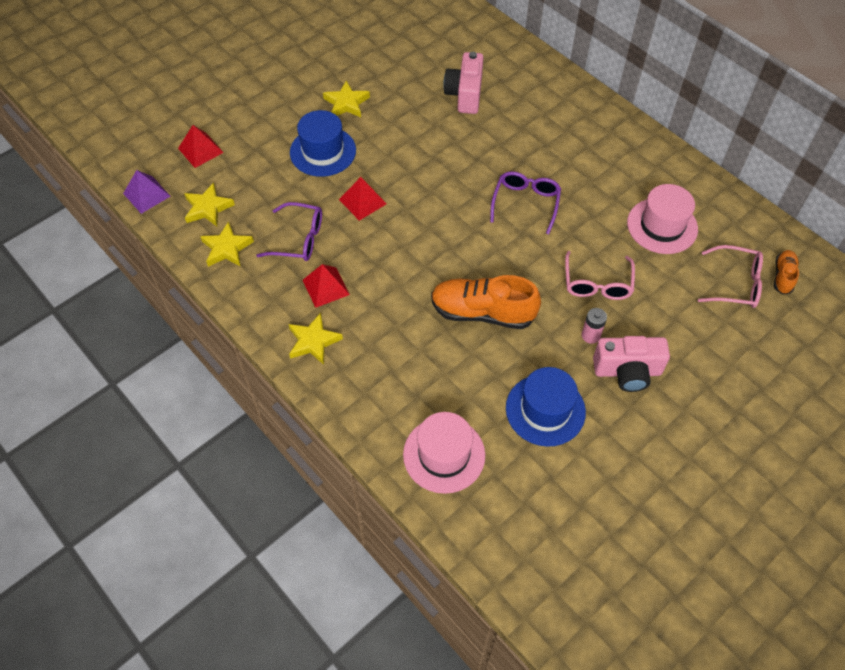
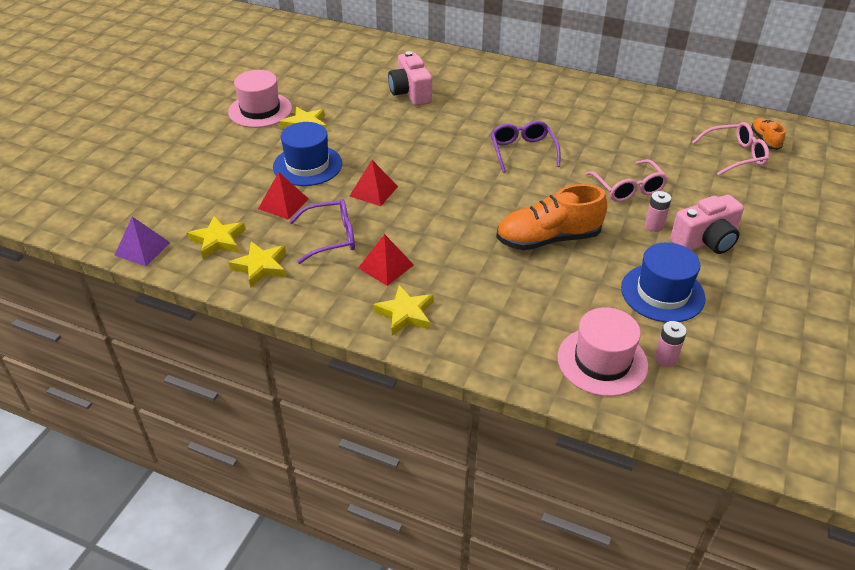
camera: 25 degrees left, 15 degrees down
(200, 150) = (180, 197): red pyramid -> red pyramid (283, 203)
(499, 475) = (665, 358): none -> pink battery
(662, 226) = (646, 135): pink hat -> pink hat (260, 110)

